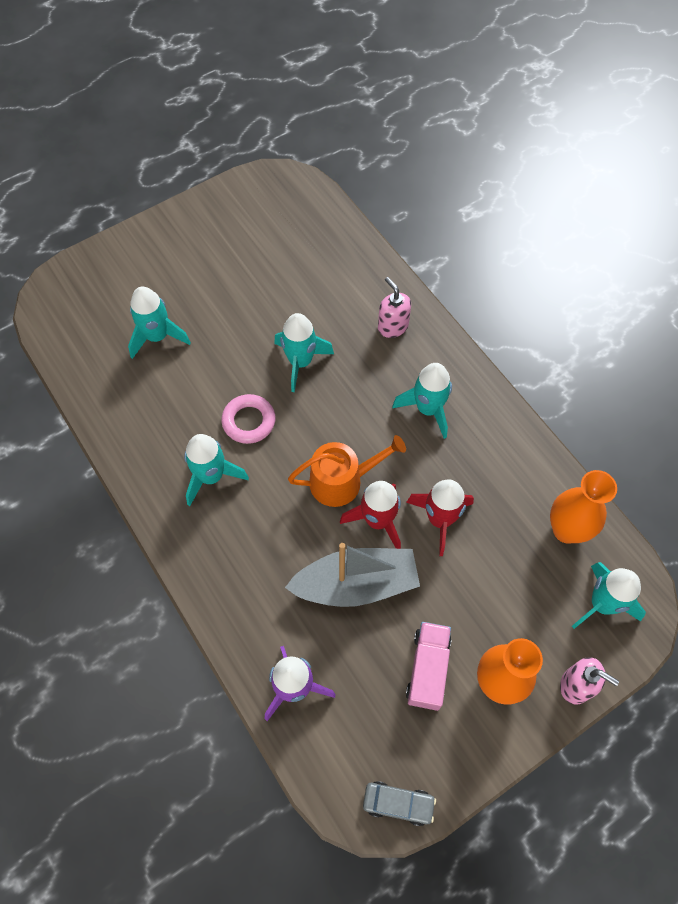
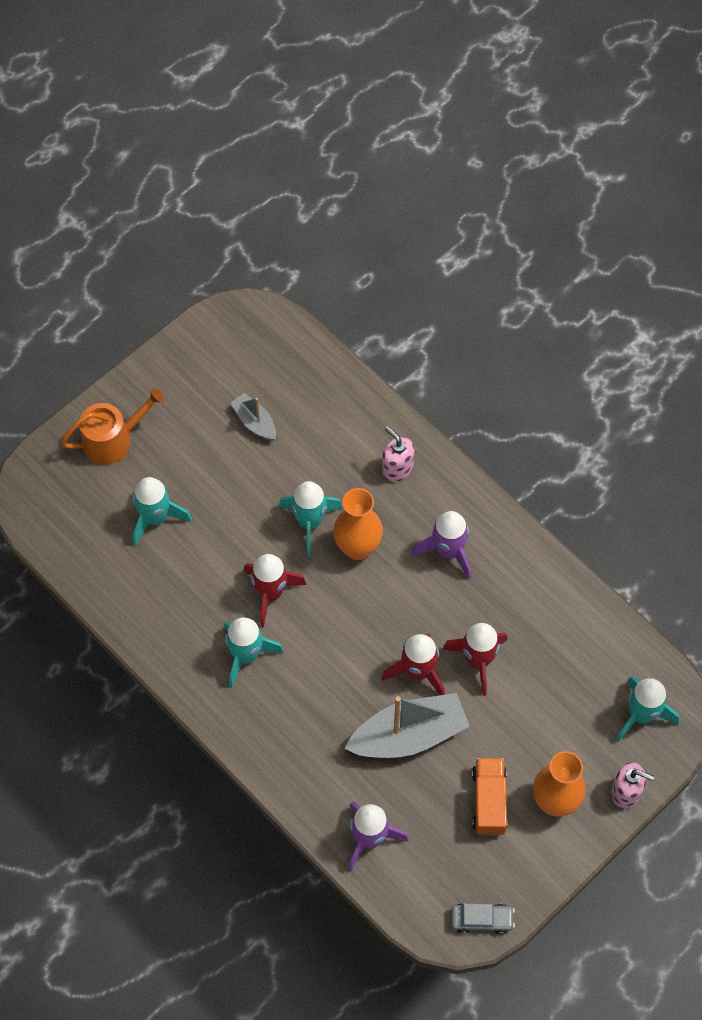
camera: 10 degrees left, 0 degrees up
(249, 421) = (271, 593): pink ring -> red rocket
(269, 267) = (255, 422): none -> grey boat
(342, 481) = (376, 638): orange watering can -> orange watering can (113, 440)
(427, 669) = (489, 801): pink truck -> orange truck
(428, 409) = (448, 551): turquoise rocket -> purple rocket
(566, 530) = (600, 650): orange vase -> orange vase (357, 548)

